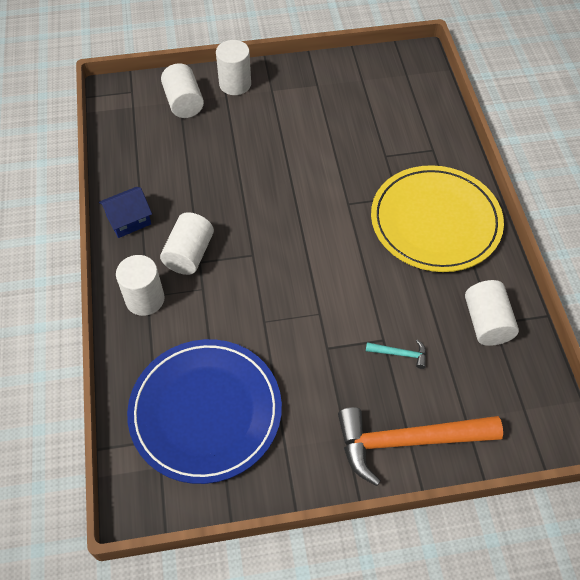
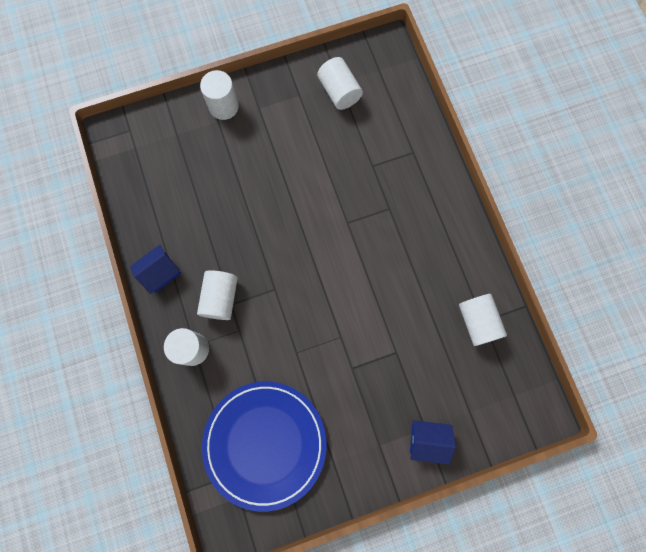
camera: 10 degrees left, 20 degrees up
(184, 103) = (181, 135): white cylinder -> white cylinder (339, 92)
(400, 354) = (411, 363): turquoise hammer -> none
(407, 441) = (427, 440): orange hammer -> blue house
(435, 222) = (424, 229): yellow plate -> none

